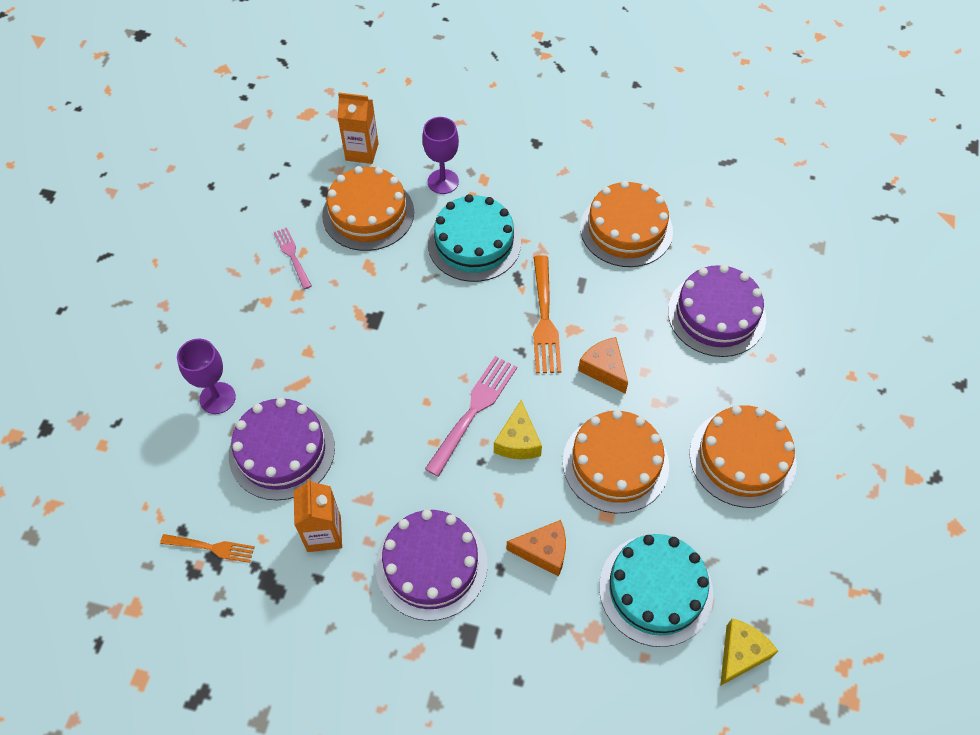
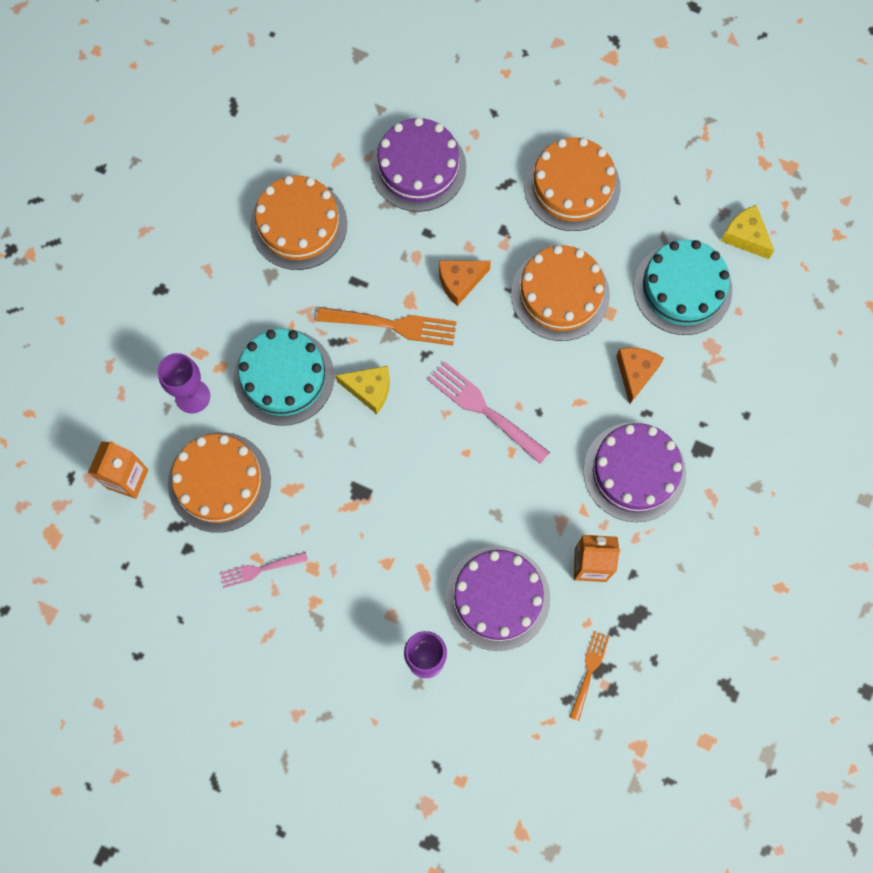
camera: 80 degrees left, 15 degrees up
(518, 441) = (523, 375): yellow cheese -> yellow cheese (369, 390)

